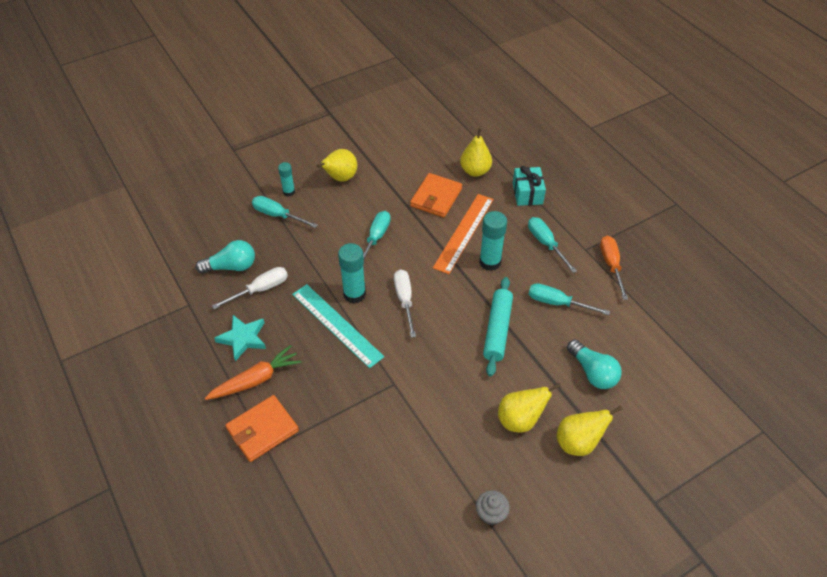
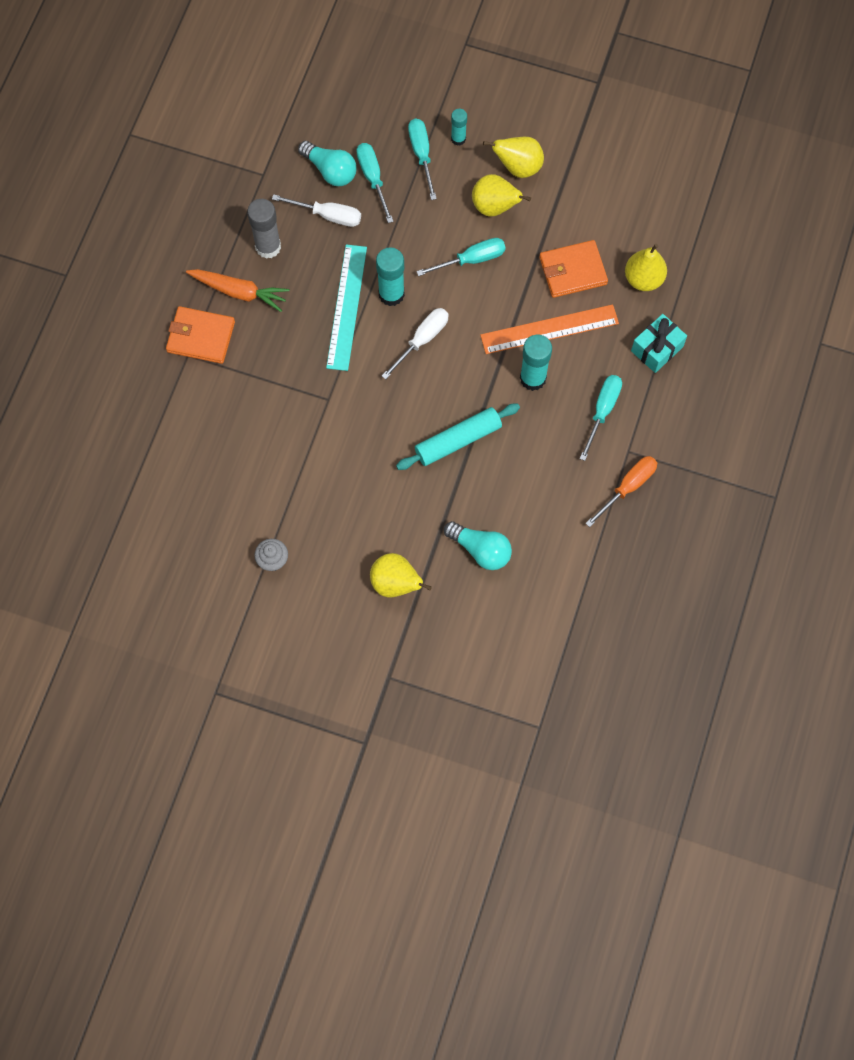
camera: 50 degrees right, 20 degrees up
(243, 338) = (268, 247): turquoise star -> grey glue stick
(520, 420) = (378, 523): yellow pear -> yellow pear (495, 207)
(557, 303) = (535, 470): turquoise screwdriver -> turquoise screwdriver (373, 178)
(592, 372) = (480, 550): turquoise light bulb -> turquoise light bulb turned 75 degrees counterclockwise

